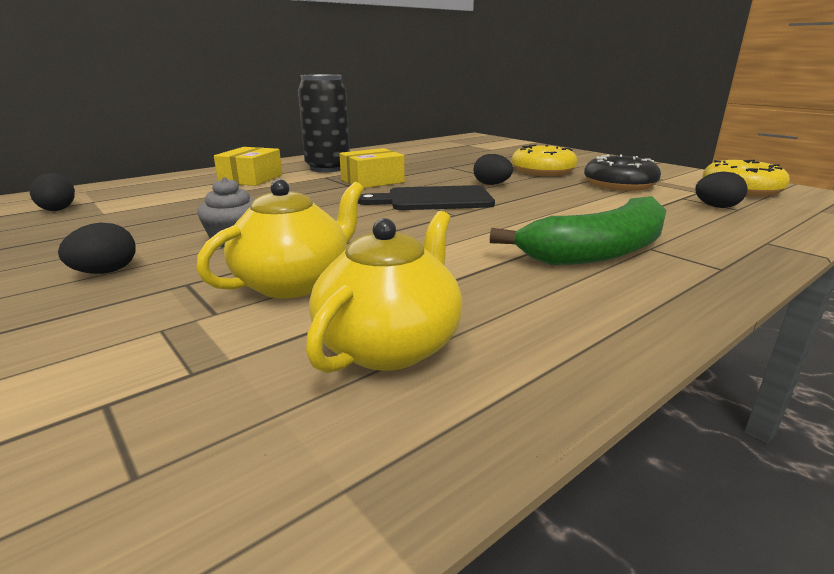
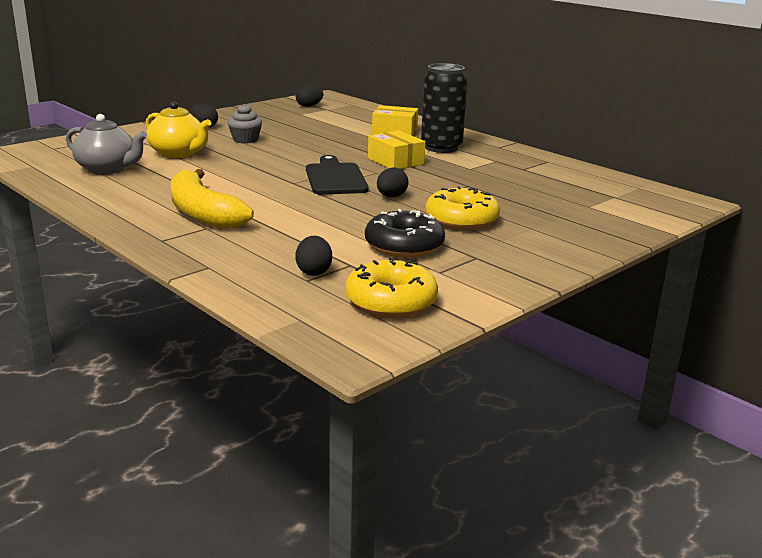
camera: 85 degrees right, 0 degrees up
(390, 345) = (107, 169): yellow teapot -> grey teapot
(599, 252) = (202, 213): green banana -> yellow banana

